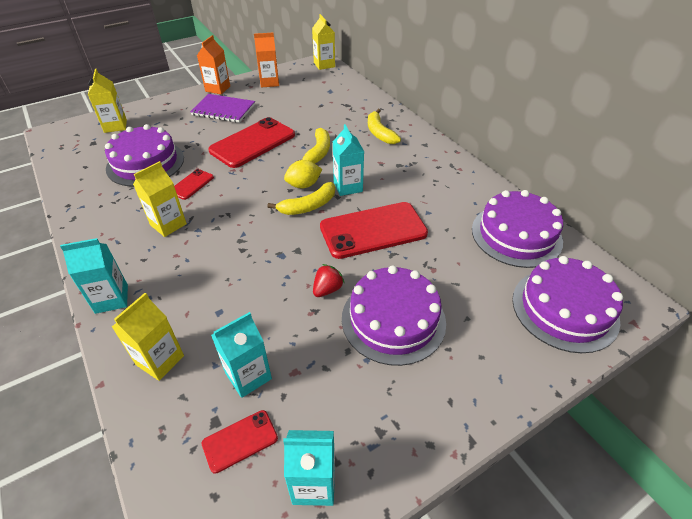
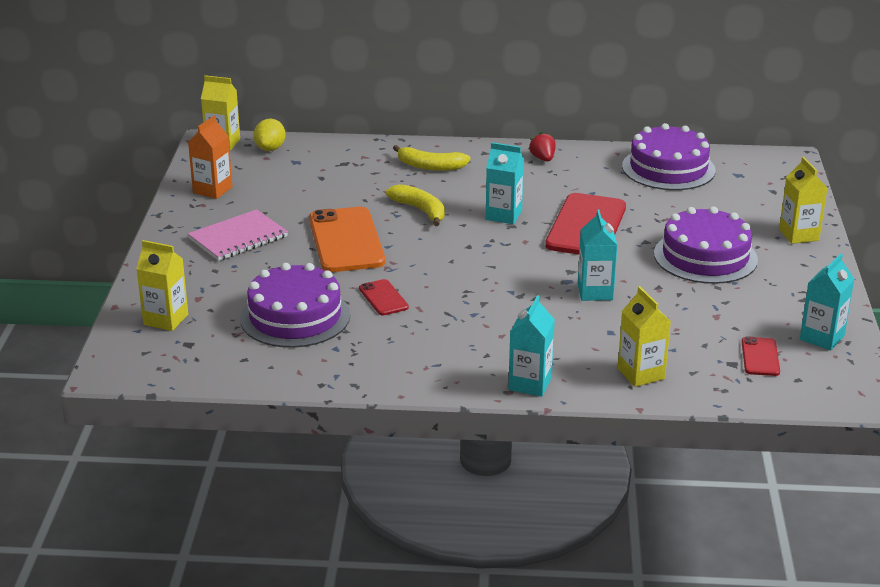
camera: 55 degrees left, 15 degrees down
(168, 224) = (443, 328): yellow carton -> yellow carton (799, 235)
(218, 89) = (173, 227): orange carton -> none
(223, 110) = (238, 238): purple notebook -> pink notebook
(248, 376) = (700, 337): turquoise carton -> turquoise carton (595, 292)
(252, 143) = (346, 240): red phone -> orange phone
(303, 185) = (470, 236): yellow lemon -> yellow lemon (270, 148)
(308, 206) = (509, 245): yellow banana -> none
(327, 289) = (639, 273): red strawberry -> red strawberry (543, 159)
(564, 309) = (766, 187): purple cake -> none

